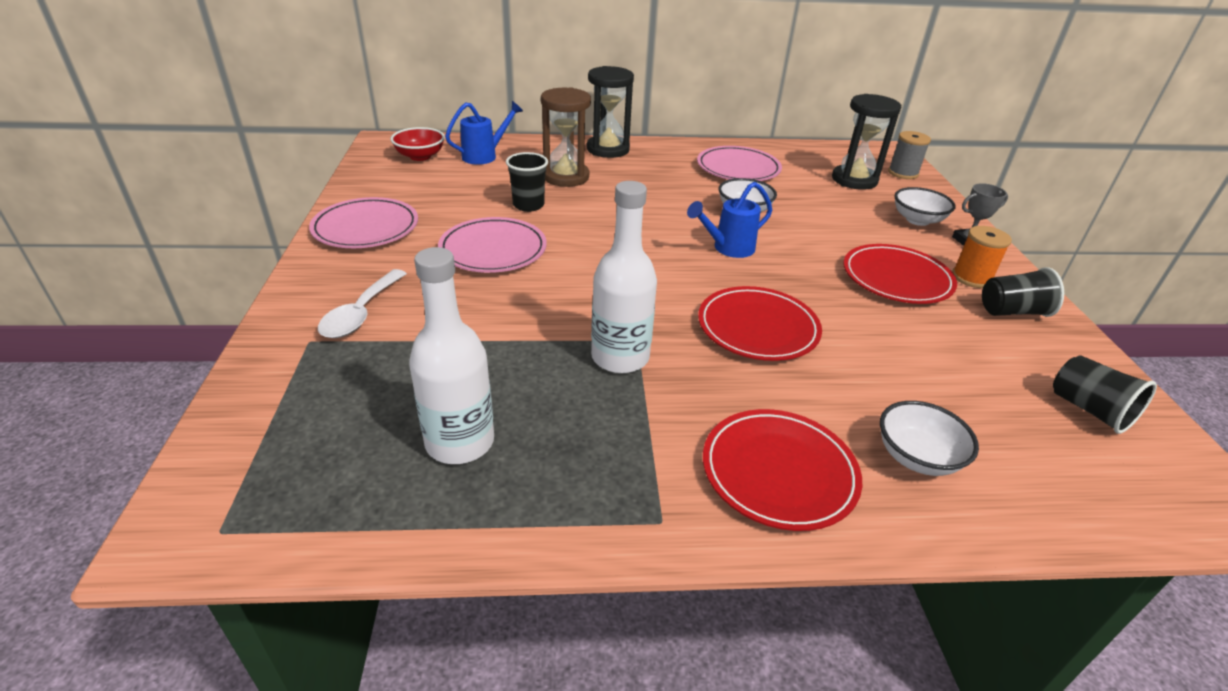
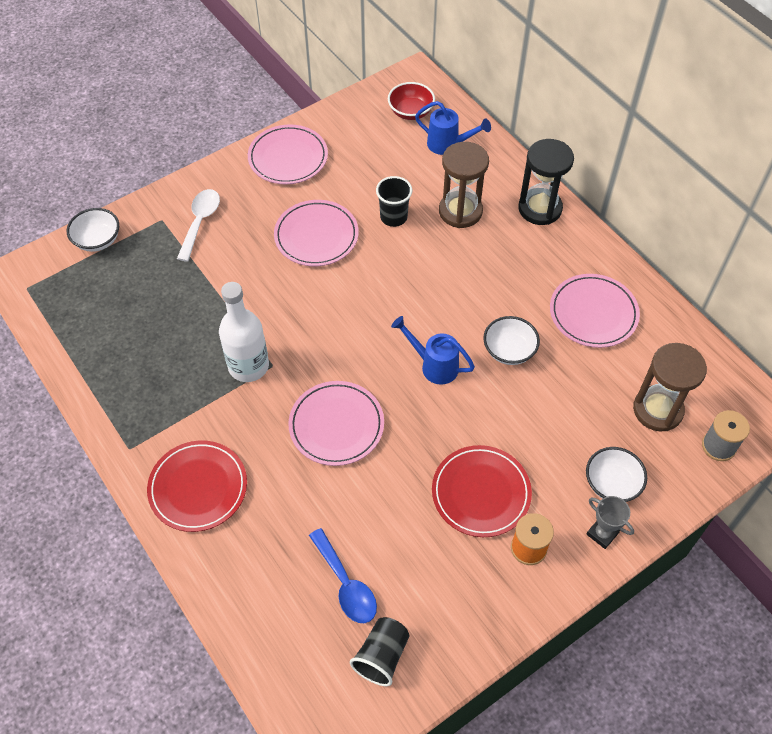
camera: 60 degrees right, 20 degrees up
(361, 313) = (200, 222): white spoon -> white spoon turned 120 degrees clockwise
(460, 442) = (130, 335): white bottle -> none
(757, 328) = (336, 425): red plate -> pink plate
(854, 180) = (657, 410): black hourglass -> brown hourglass
(917, 457) = (257, 556): white bowl -> white bowl (97, 240)
(982, 400) = (345, 584): none -> blue spoon
(1012, 312) = (492, 588): black cup -> none

